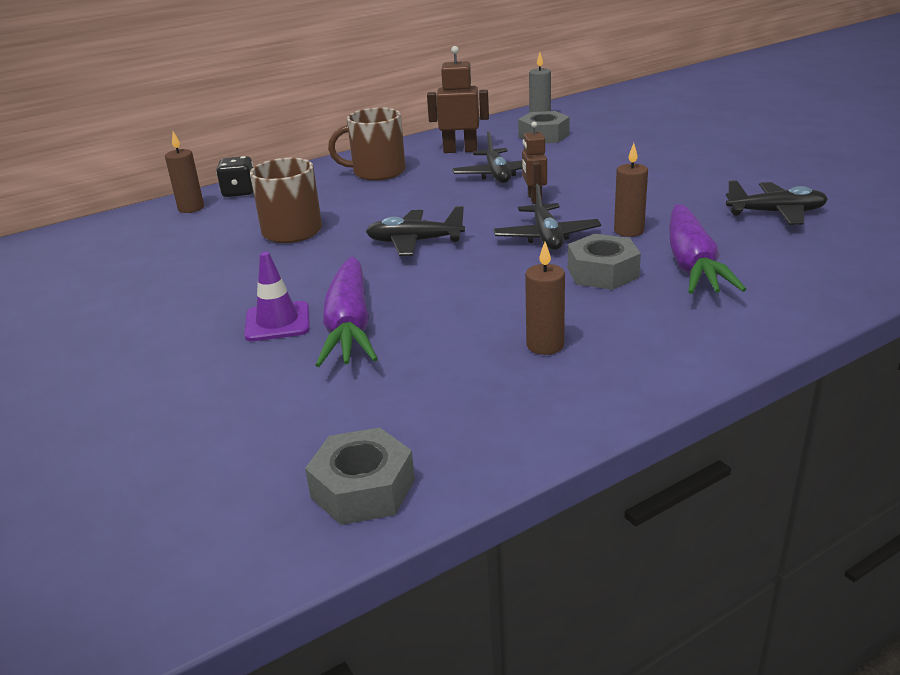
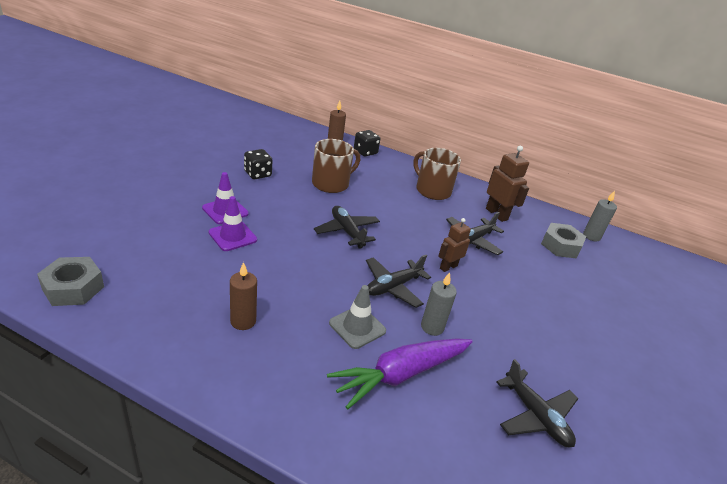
camera: 50 degrees right, 5 degrees up
(203, 280) = (257, 174): none -> black dice
(349, 325) = (233, 236): purple carrot -> purple traffic cone
(602, 272) = (357, 327): grey nut -> grey traffic cone
(628, 231) = (432, 327): brown candle -> grey candle

